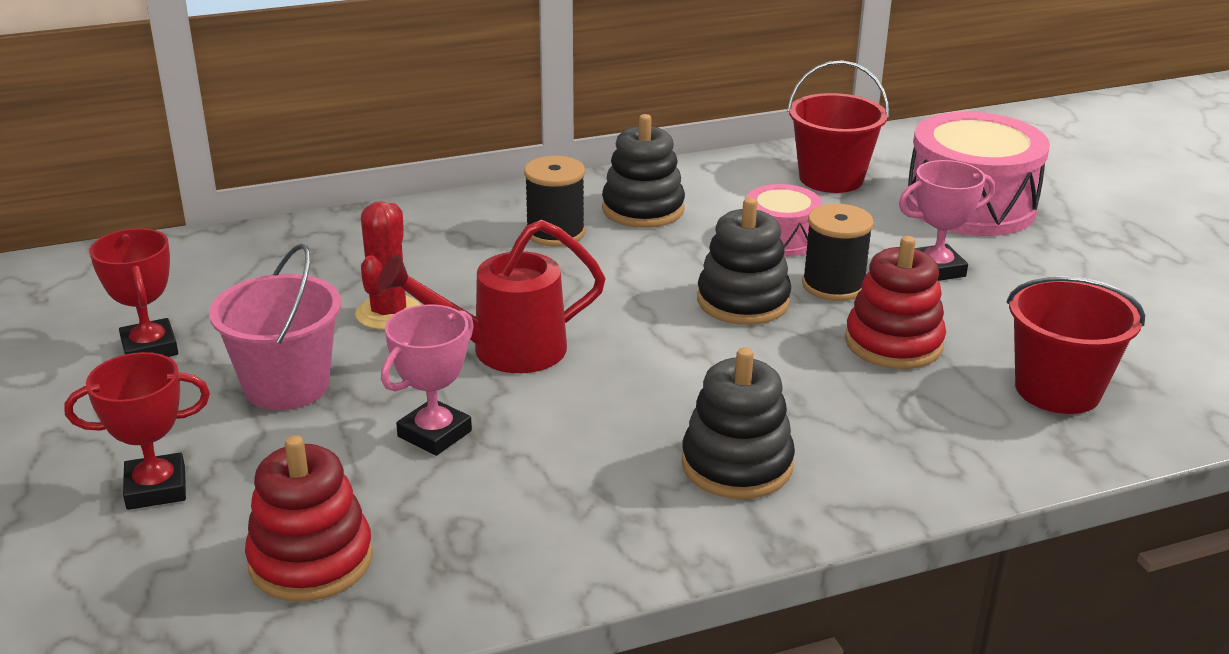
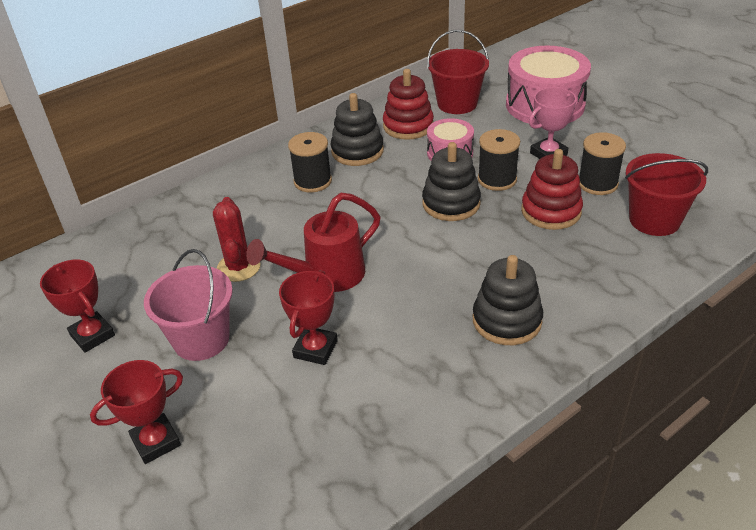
camera: 15 degrees left, 10 degrees up
(311, 560) = (287, 465): red stacking toy -> red stacking toy (408, 126)
(435, 434) = (315, 349): pink trophy -> red trophy
(992, 323) = (597, 183): none -> black spool

